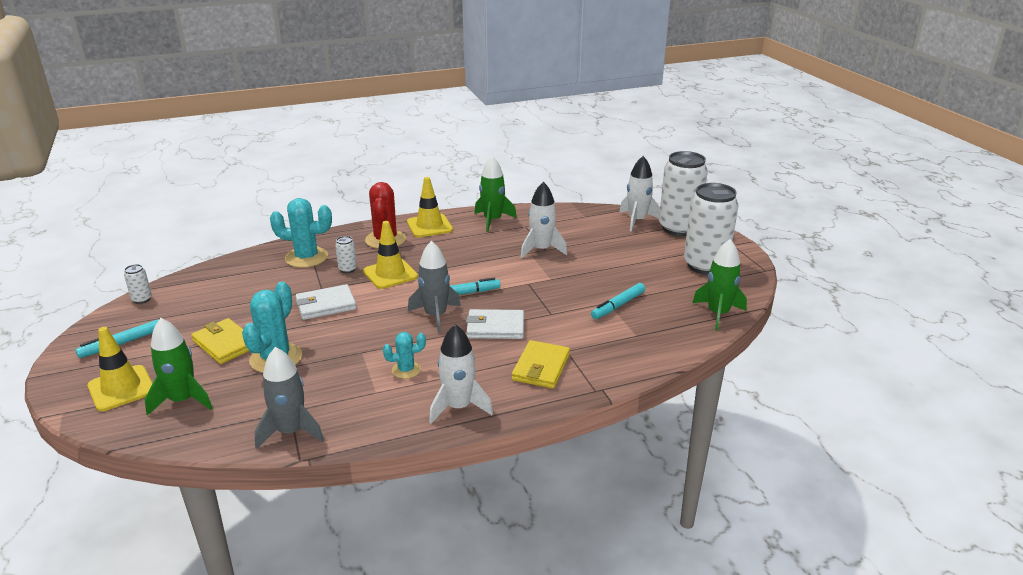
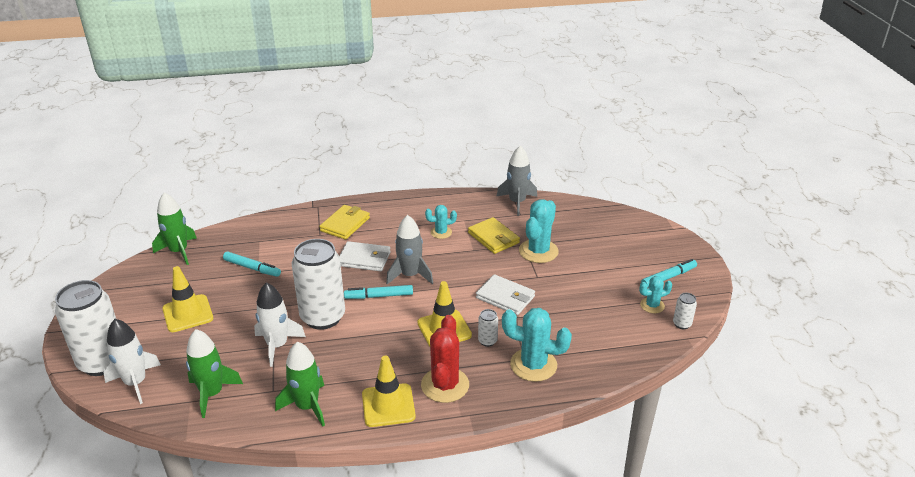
camera: 170 degrees left, 5 degrees up
(121, 388) = (643, 240): yellow traffic cone -> yellow traffic cone (188, 313)
(163, 313) = (652, 305): none -> turquoise cactus
(182, 400) = (595, 228): green rocket -> green rocket (212, 394)
(225, 344) = (582, 268): yellow wallet -> yellow wallet (493, 238)
(326, 305) = (505, 297): white wallet -> white wallet turned 45 degrees clockwise
(458, 407) = (410, 205): white rocket -> none
(618, 306) = (252, 268): turquoise marker -> turquoise marker turned 60 degrees clockwise
(705, 266) = (133, 303): white can -> white can (323, 317)

